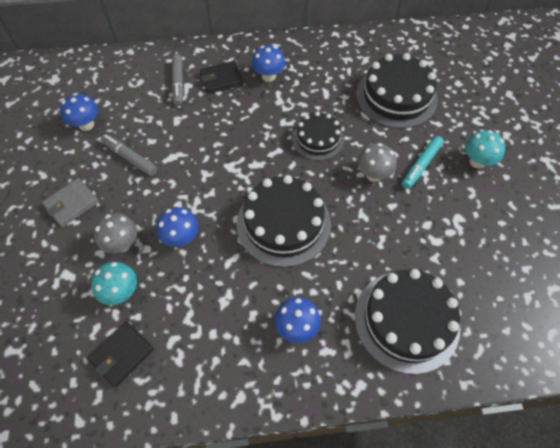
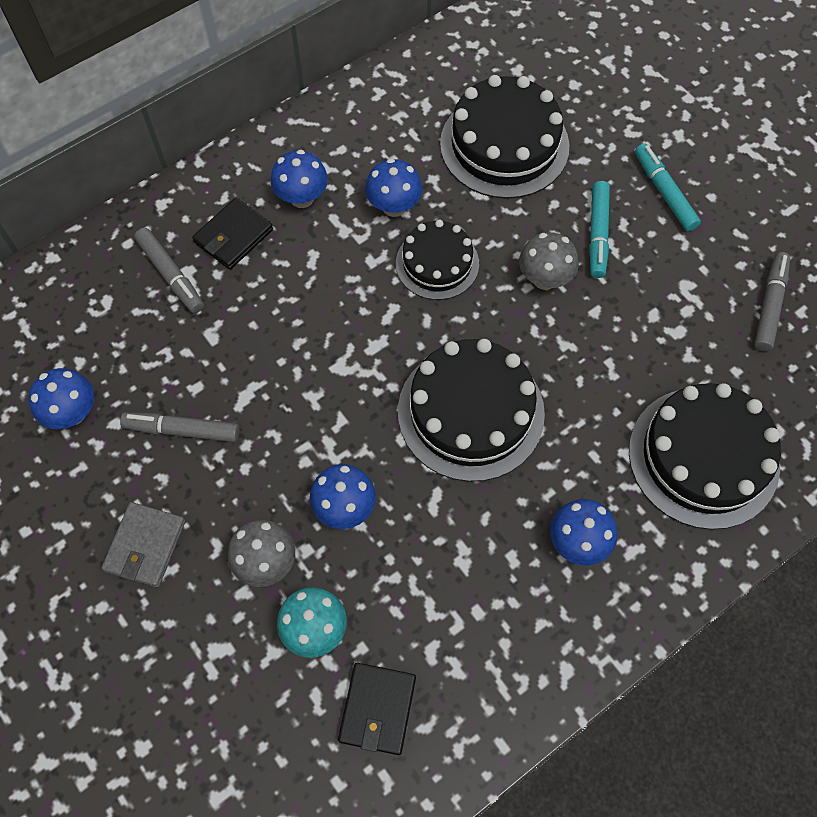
camera: 30 degrees left, 5 degrees up
(314, 101) = (394, 206): none -> blue mushroom
(477, 161) = (664, 193): turquoise mushroom -> turquoise marker
(506, 255) = (769, 306): none -> grey marker

